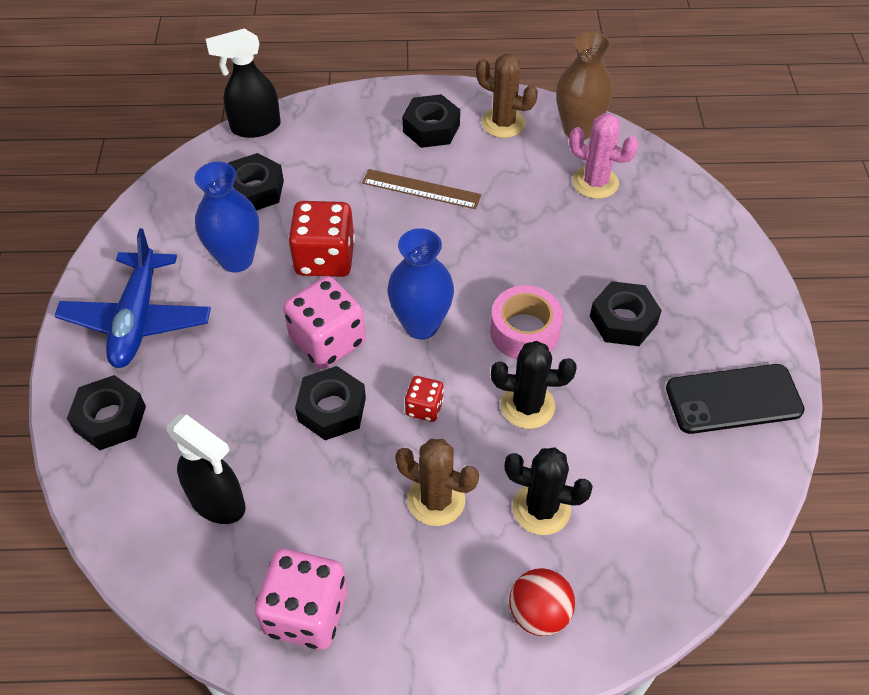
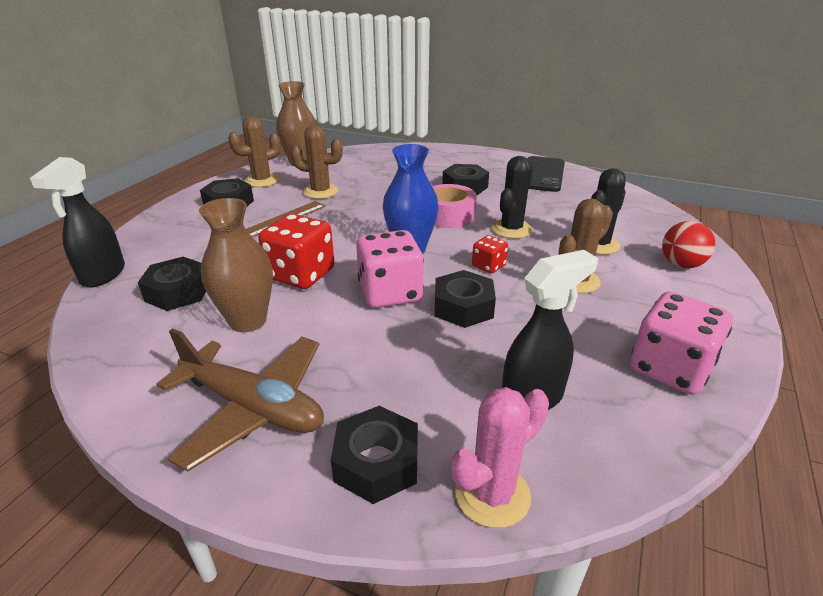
camera: 65 degrees left, 20 degrees down
(137, 319) = (253, 408): blue plane -> brown plane
(236, 259) = (248, 321): blue vase -> brown vase
(510, 187) = (320, 191): none -> brown cactus
(595, 182) = (349, 168): pink cactus -> pink cactus (492, 494)

